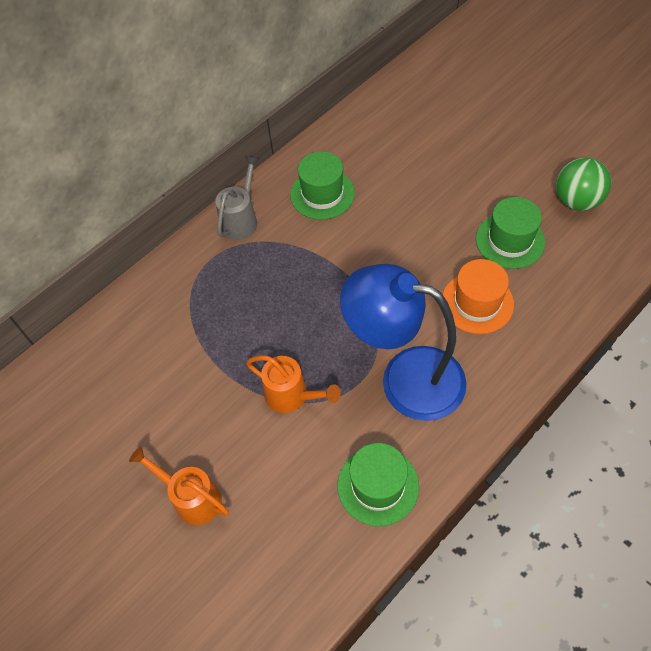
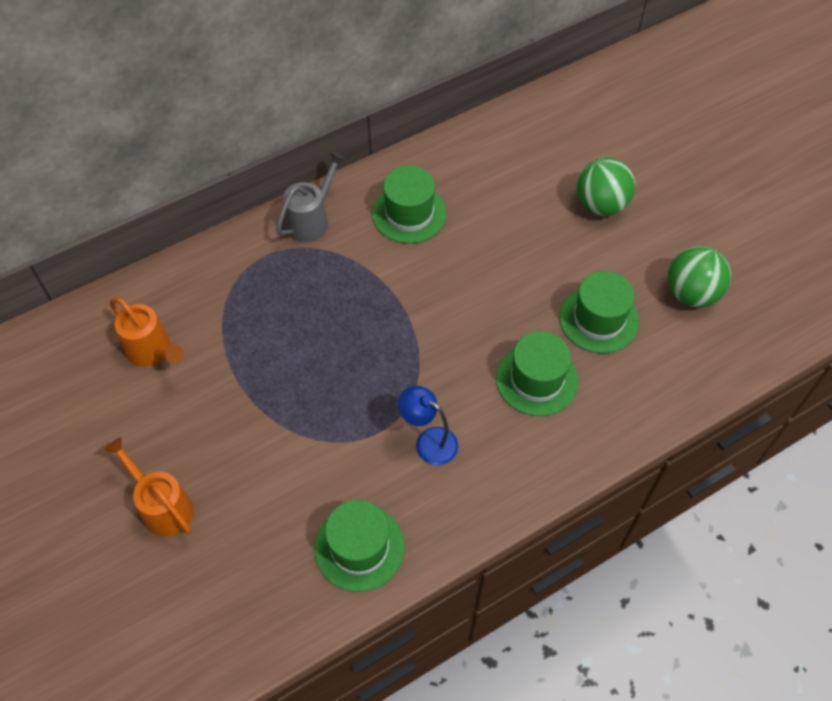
camera: 10 degrees right, 0 degrees up
(292, 396) = (302, 428): orange watering can -> orange watering can (153, 351)
(405, 378) = (428, 441): blue lamp -> blue lamp, size x0.45
(477, 148) = (601, 205): none -> green ball
(477, 303) = (536, 379): orange hat -> green hat

